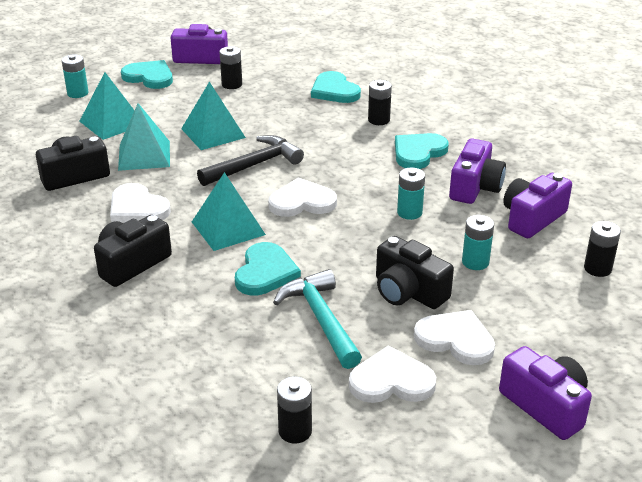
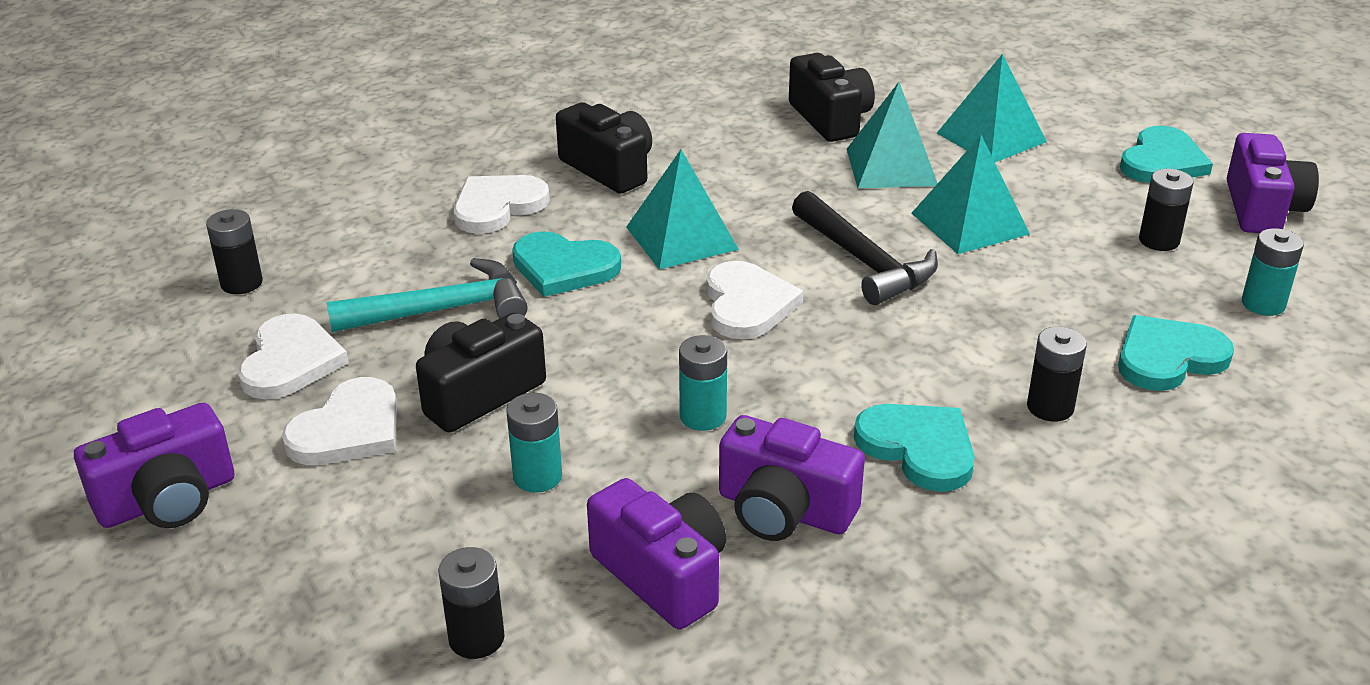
camera: 95 degrees right, 0 degrees up
(78, 93) = (1083, 106): turquoise battery -> turquoise battery (1263, 304)
(137, 208) = (743, 167): white heart -> white heart (497, 206)

